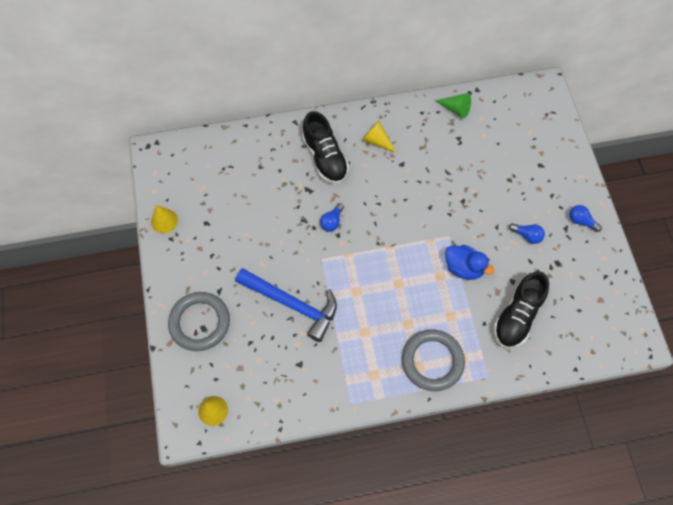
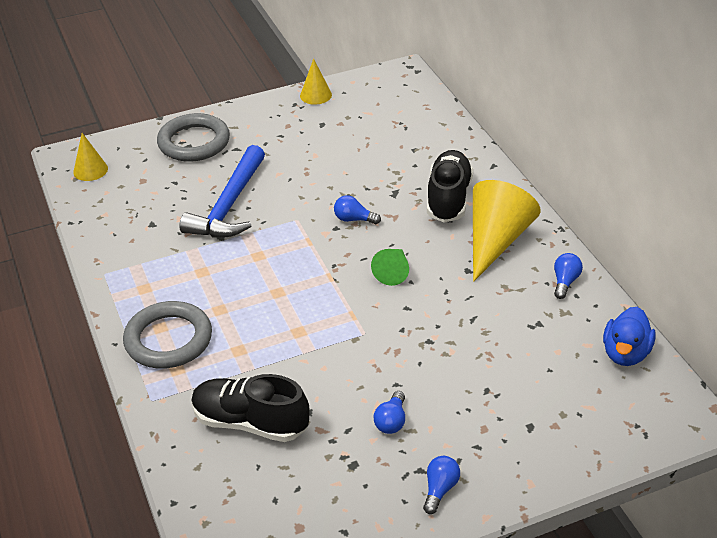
camera: 80 degrees right, 25 degrees down
(325, 158) = (448, 199): black shoe -> black shoe turned 135 degrees clockwise
(377, 141) = (496, 241): yellow cone -> yellow cone, size x1.89
(425, 114) = (565, 282): none -> blue light bulb
(456, 109) = (590, 314): green cone -> green cone (393, 272)
(464, 268) = (317, 354): blue duck -> blue duck (625, 354)

